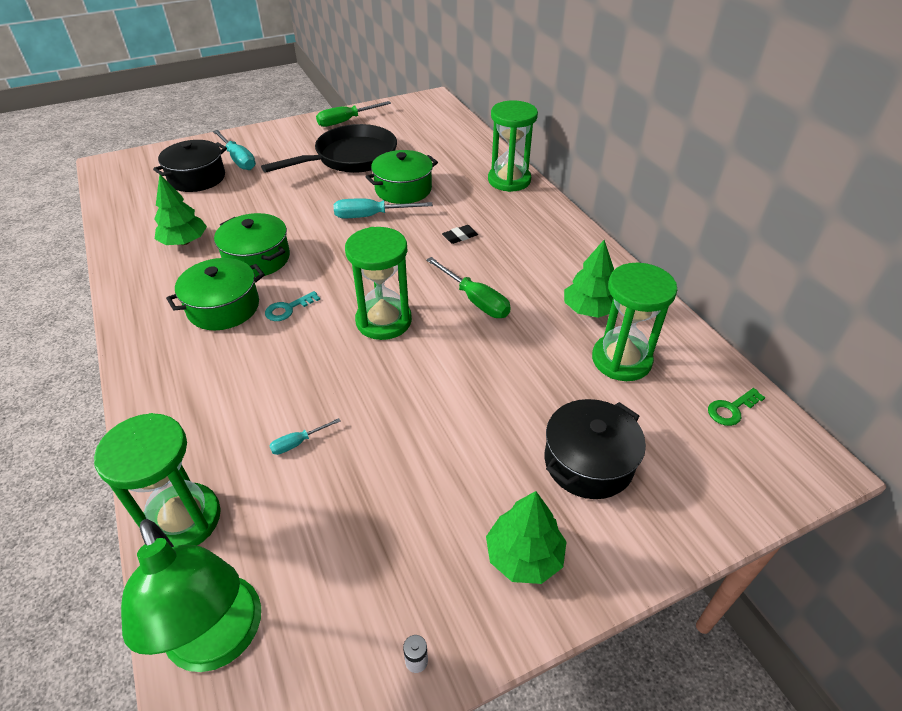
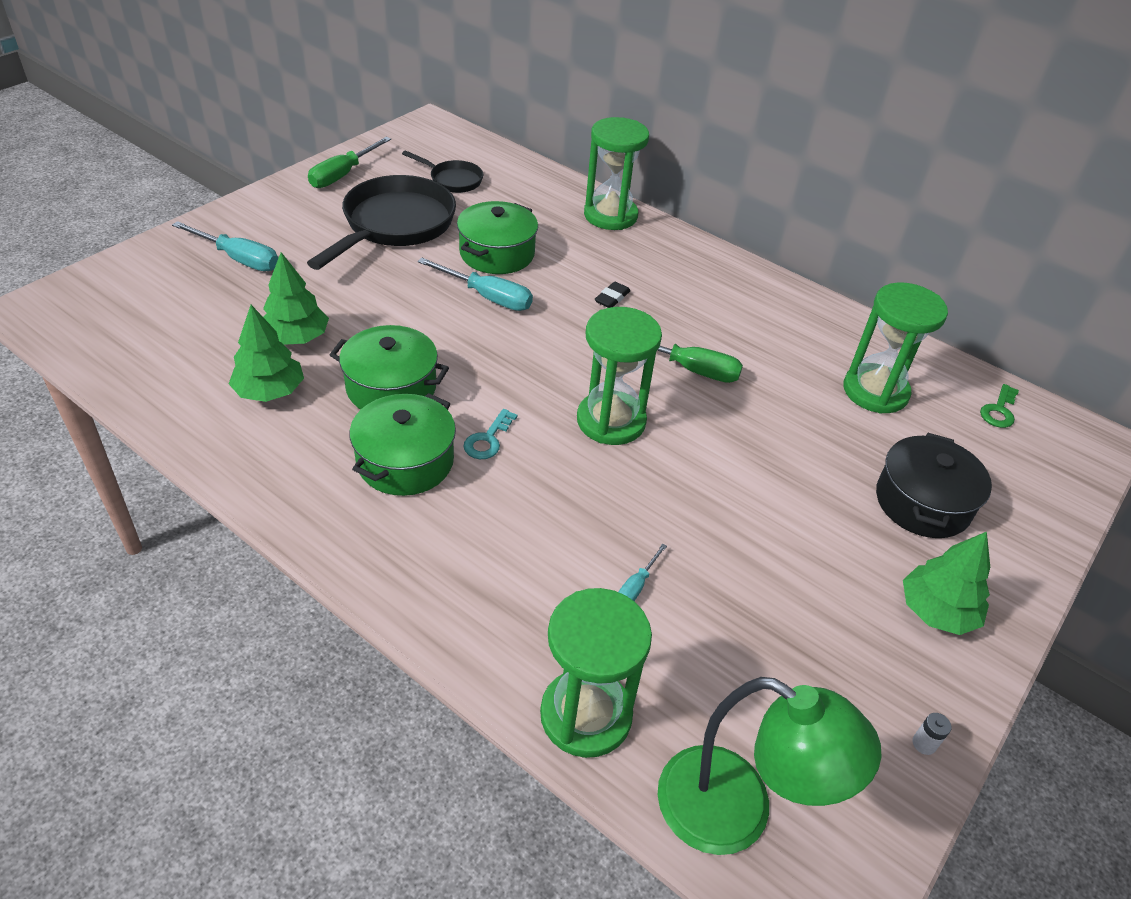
camera: 30 degrees left, 0 degrees up
(197, 178) = (202, 298): black pot -> none
(371, 216) = (487, 297): turquoise screwdriver -> turquoise screwdriver turned 120 degrees counterclockwise
(415, 136) = (453, 180): none -> black pan
(589, 309) = (807, 347): green tree -> green tree (296, 338)

